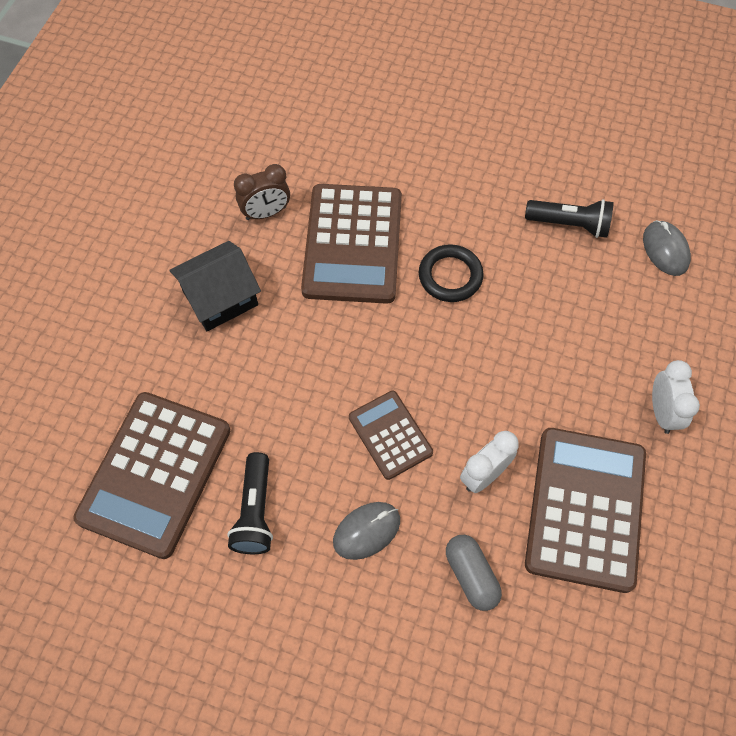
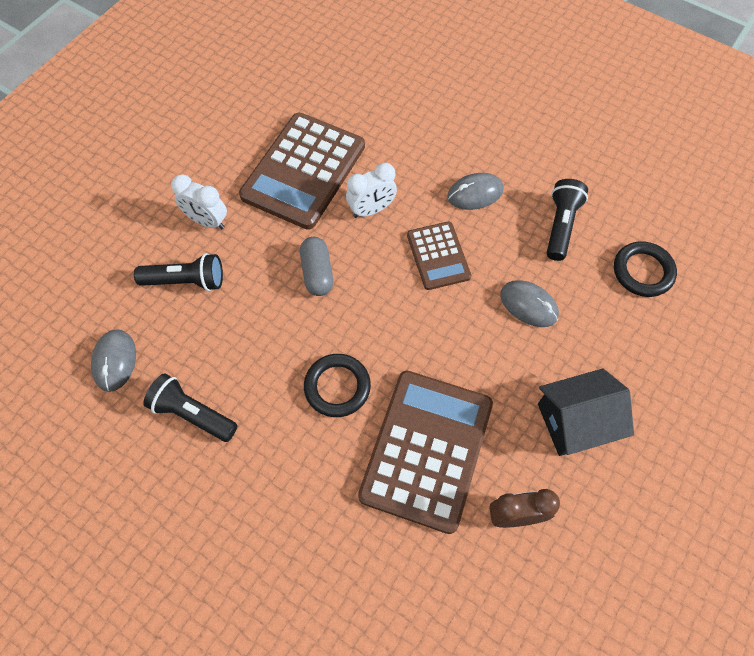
camera: 165 degrees left, 0 degrees up
(155, 474) = (642, 271): brown calculator -> black ring
(280, 402) = (528, 305): none -> grey mouse
(471, 575) = (405, 150): grey capsule -> grey capsule (317, 273)
(645, 340) = (186, 281): none -> black flashlight
(662, 412) = (207, 221): white clock -> white clock turned 75 degrees counterclockwise

